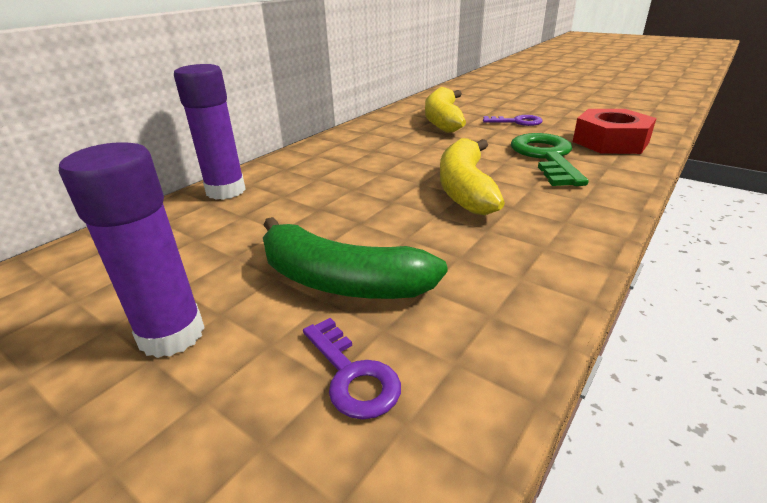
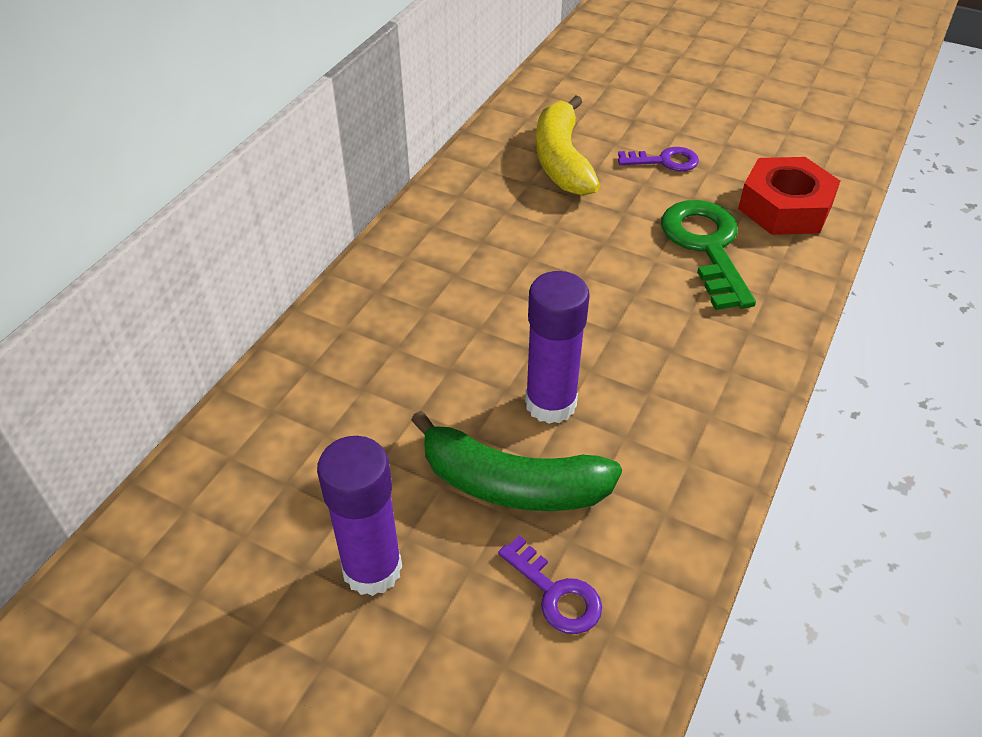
camera: 10 degrees left, 15 degrees up
(226, 191) = (319, 344): purple glue stick -> purple glue stick (550, 403)
(465, 188) = (615, 319): yellow banana -> none

